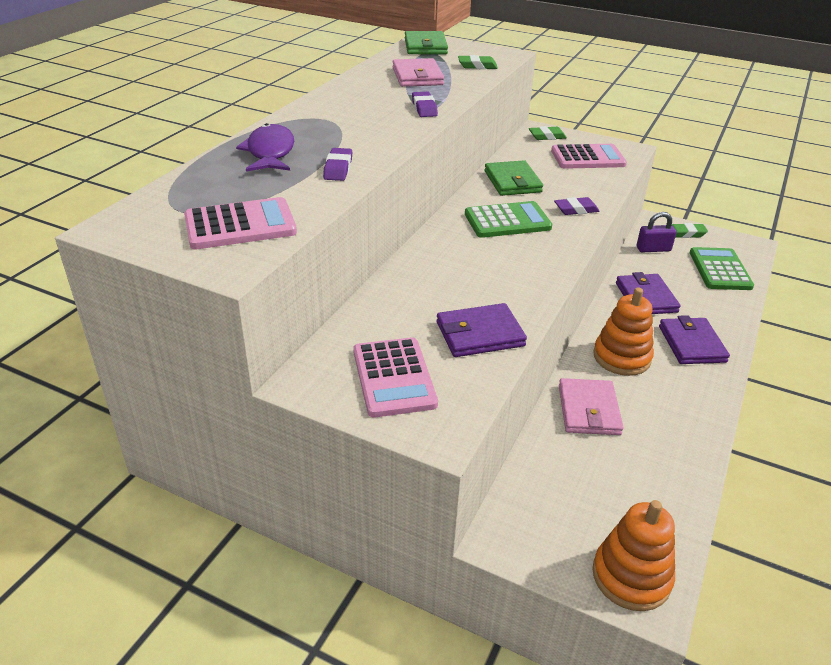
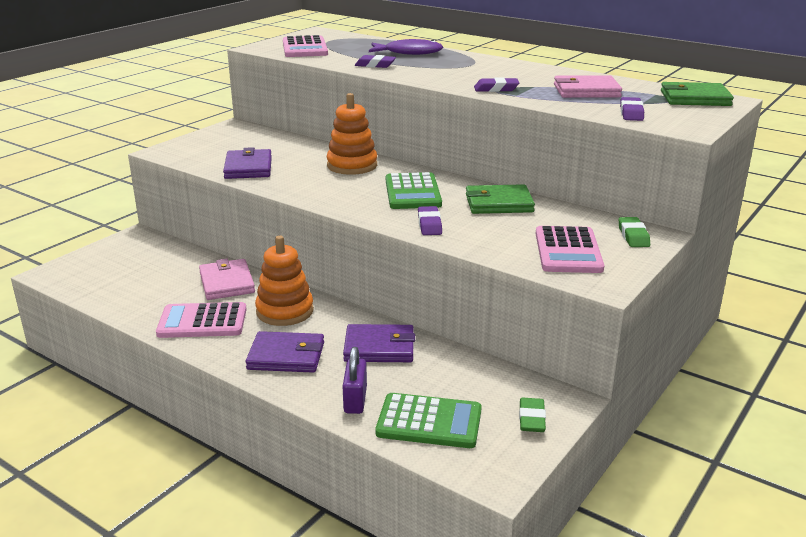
camera: 100 degrees right, 10 degrees down
(393, 378) = (221, 144): pink calculator -> pink calculator (202, 321)
(477, 66) = (631, 113): green eraser -> purple eraser
(588, 410) = (227, 283): pink wallet -> pink wallet turned 60 degrees clockwise
(631, 577) = (72, 270): orange stacking toy -> orange stacking toy (352, 165)
(653, 249) = (488, 379): purple padlock -> purple padlock (355, 400)

